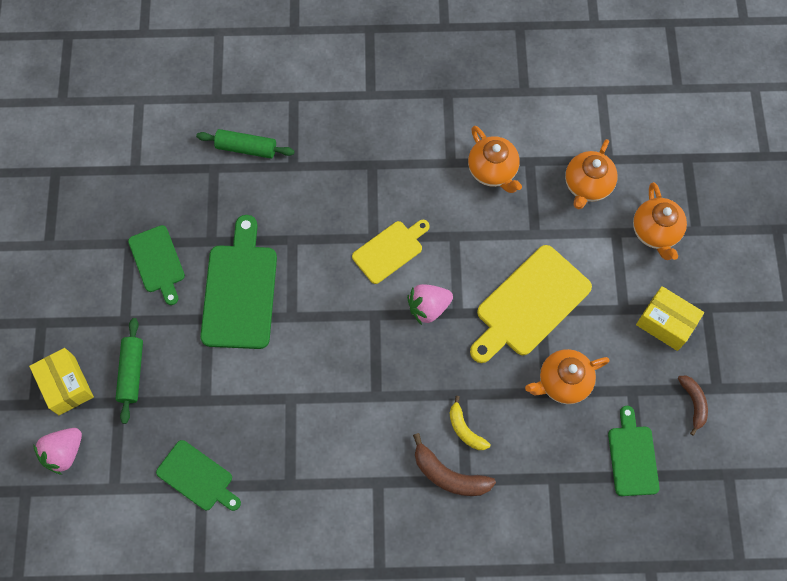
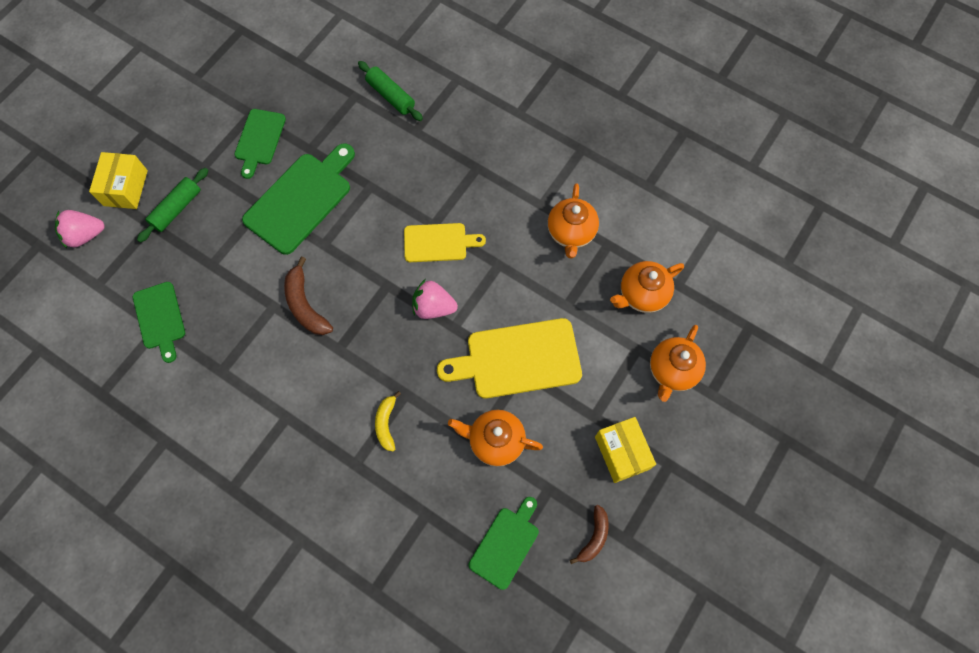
camera: 35 degrees right, 0 degrees up
(449, 475) = (345, 451): brown banana -> brown banana (305, 305)

